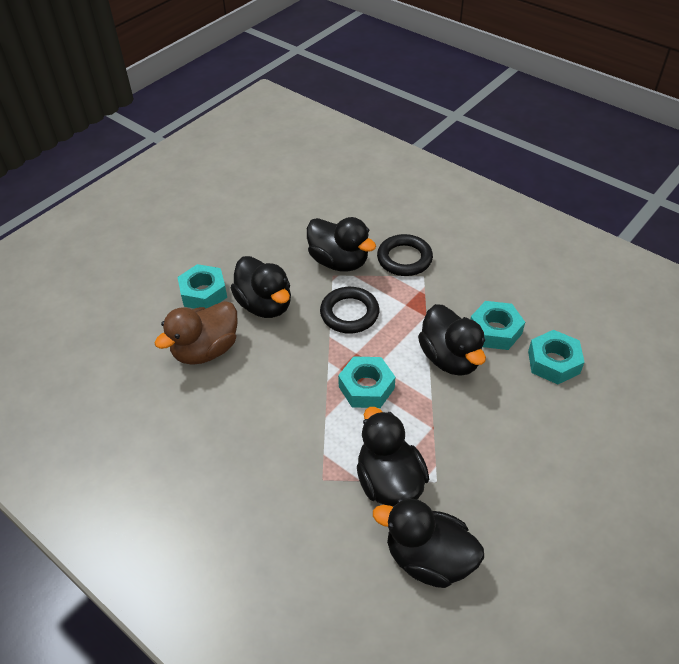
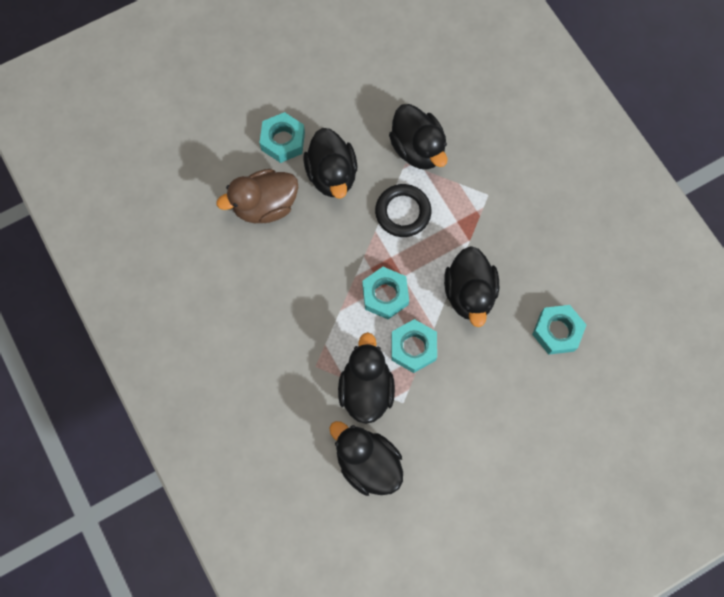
camera: 20 degrees right, 25 degrees up
(404, 259) = (480, 168): black ring -> none
(495, 331) = (523, 280): turquoise nut -> turquoise nut (413, 348)

